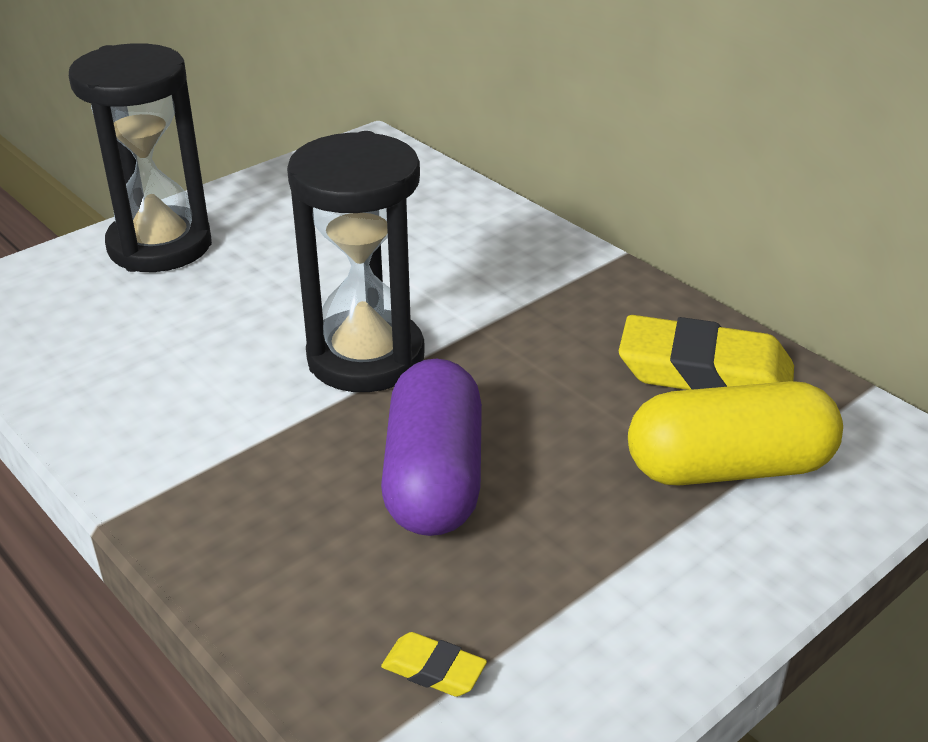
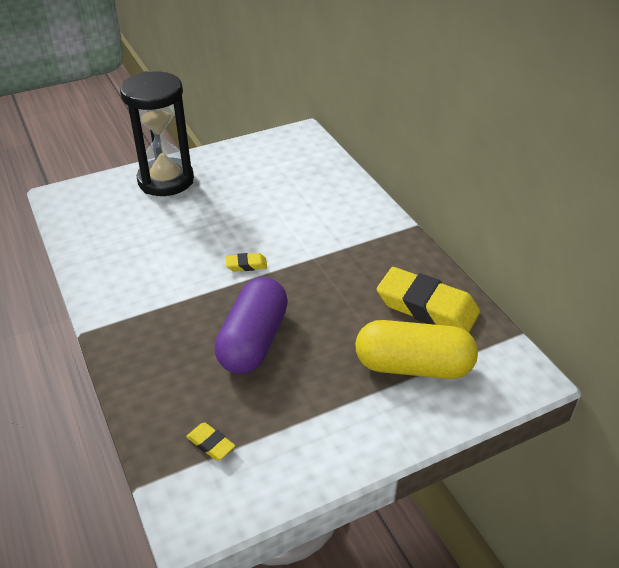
camera: 15 degrees right, 5 degrees up
(366, 357) = (246, 265): black hourglass -> yellow eraser

